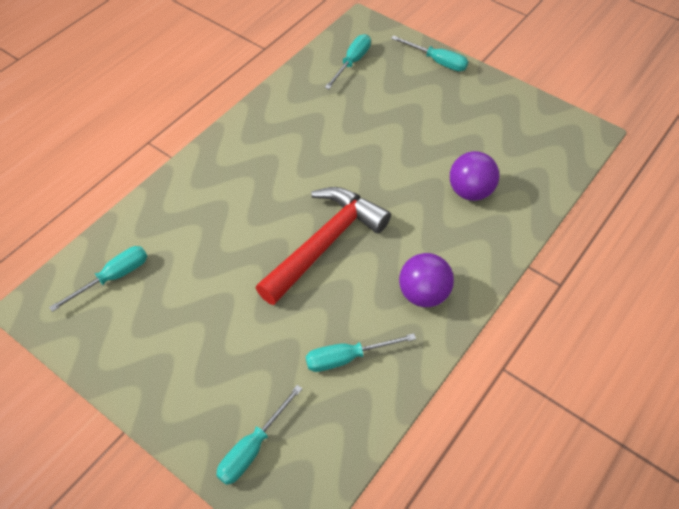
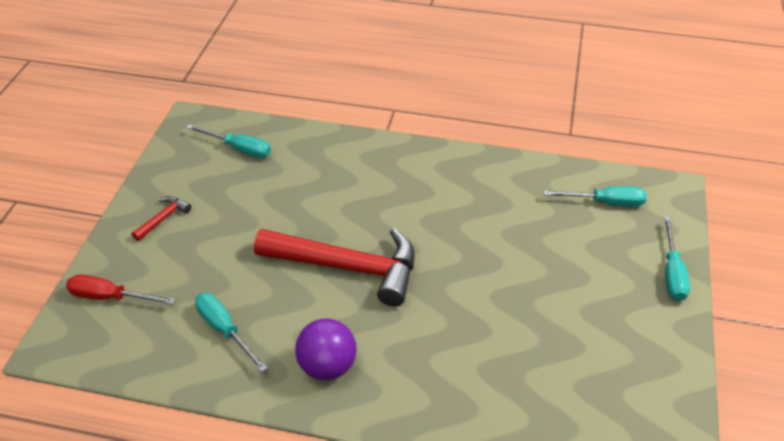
camera: 65 degrees right, 10 degrees down
(170, 372) = (163, 218): none -> red hammer
(252, 448) = (110, 297): turquoise screwdriver -> red screwdriver
(470, 191) = (491, 366): purple ball -> none

